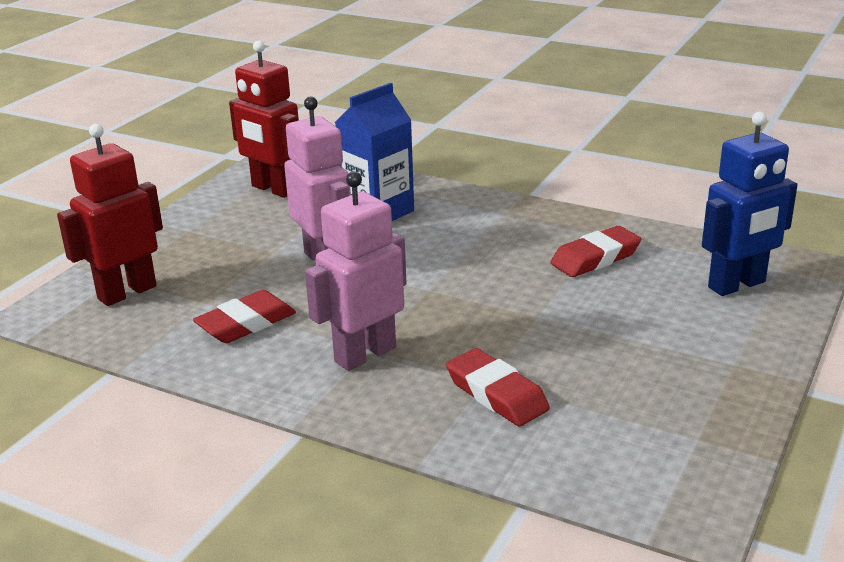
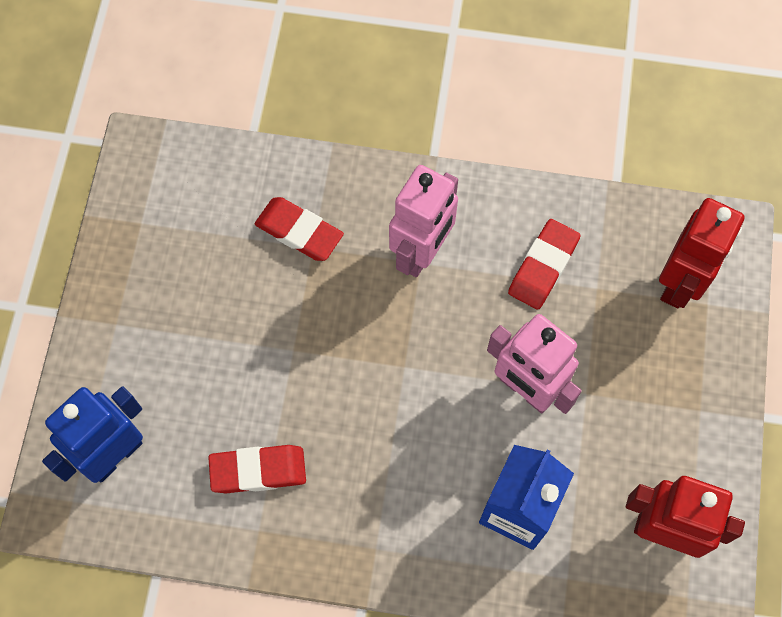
camera: 160 degrees right, 40 degrees up
(595, 258) = (258, 470): red eraser -> red eraser turned 45 degrees clockwise

